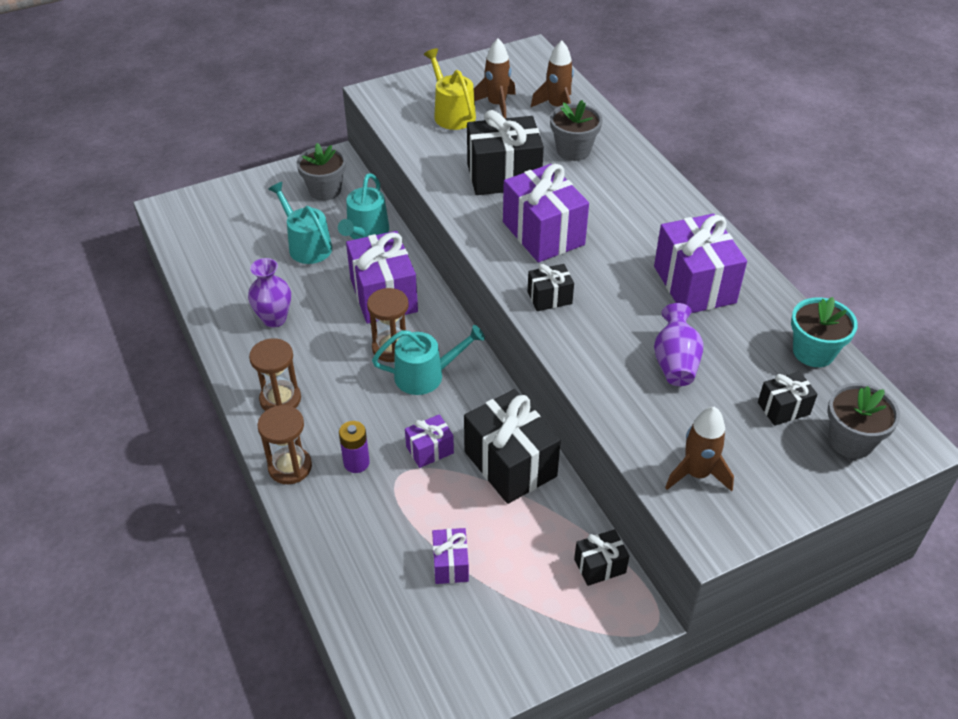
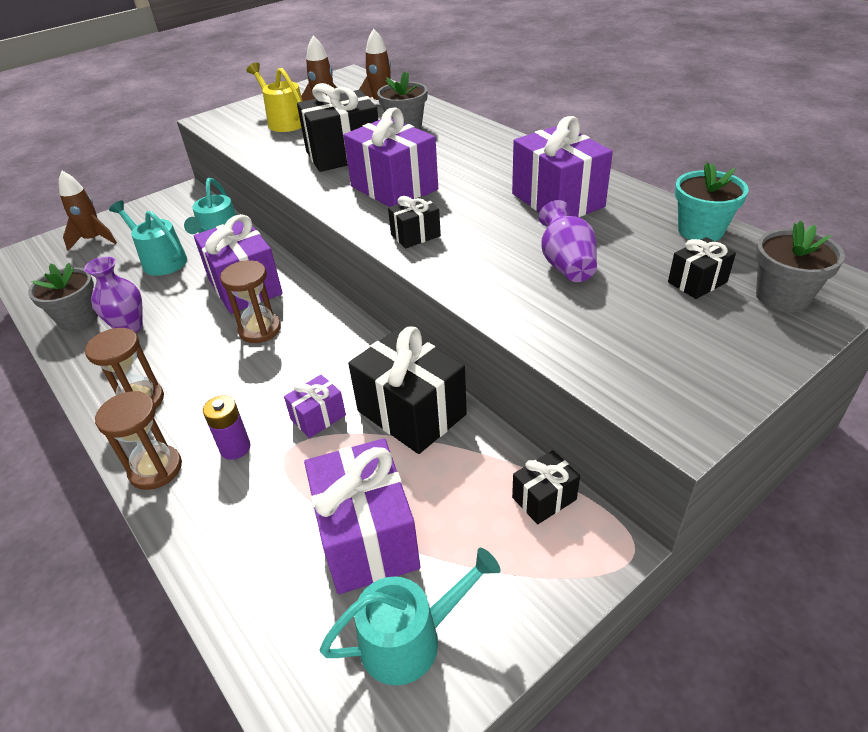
camera: 10 degrees left, 5 degrees down
(325, 190) = (176, 216): grey flower pot -> grey flower pot (78, 318)
(425, 375) = (300, 347): turquoise watering can -> turquoise watering can (409, 639)
(450, 564) = (367, 537): purple gift -> purple gift, size x1.98
(697, 474) = (635, 361): brown rocket -> brown rocket (94, 240)

